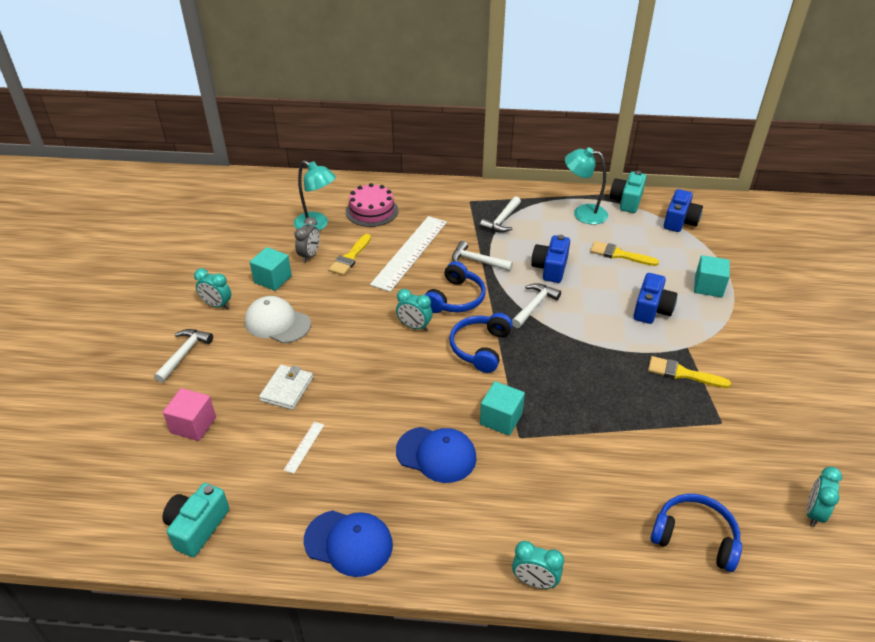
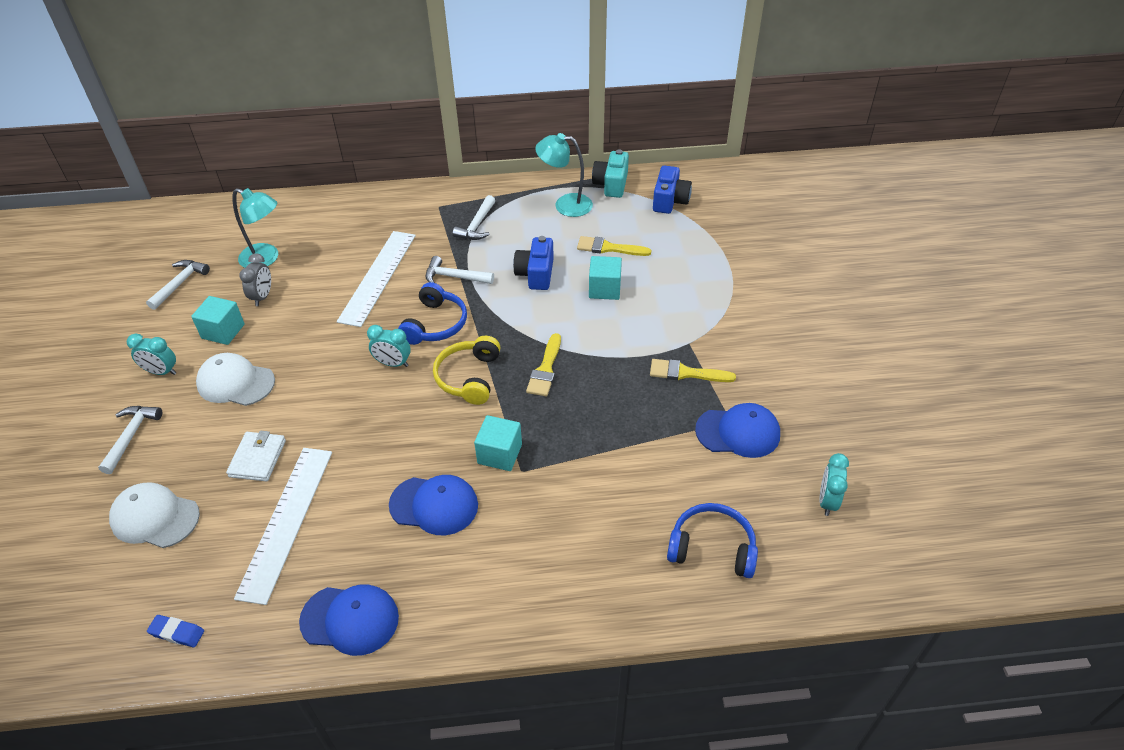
camera: 10 degrees left, 5 degrees up
(193, 425) = (155, 517): pink cube -> white cap
(197, 527) = (177, 633): turquoise camera -> blue eraser
(304, 447) = (286, 521): white ruler -> white ruler, size x2.49
(350, 257) = (310, 292): yellow brush -> yellow brush (545, 369)
(372, 211) = (328, 233): pink cake -> none
(480, 348) = (469, 377): blue headphones -> yellow headphones
(534, 306) = (523, 320): white hammer -> white hammer (180, 284)
(534, 581) = (553, 624): turquoise clock -> none
(651, 309) = (648, 306): blue camera -> none
(708, 287) = (705, 272): turquoise cube -> turquoise cube (604, 289)
(729, 434) = (738, 432): none -> blue cap

